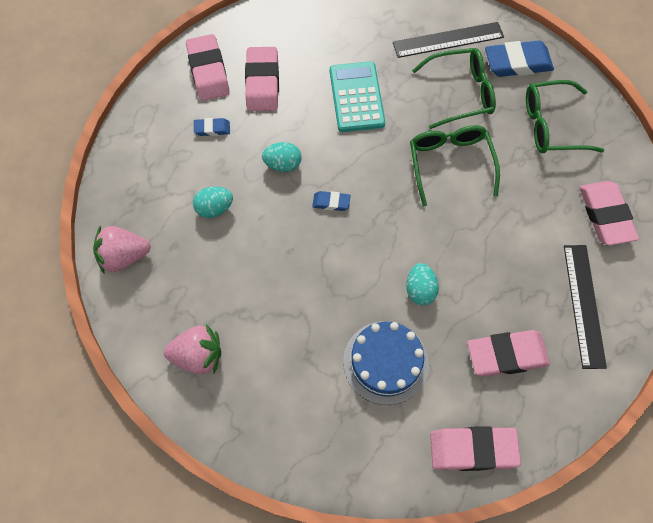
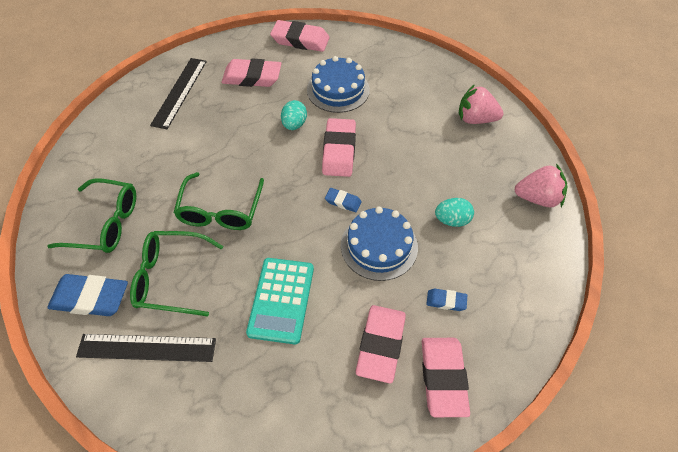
camera: 165 degrees left, 10 degrees down
(283, 164) = (379, 246): turquoise egg -> blue cake
(605, 215) = (118, 142): pink eraser -> pink eraser (339, 151)

